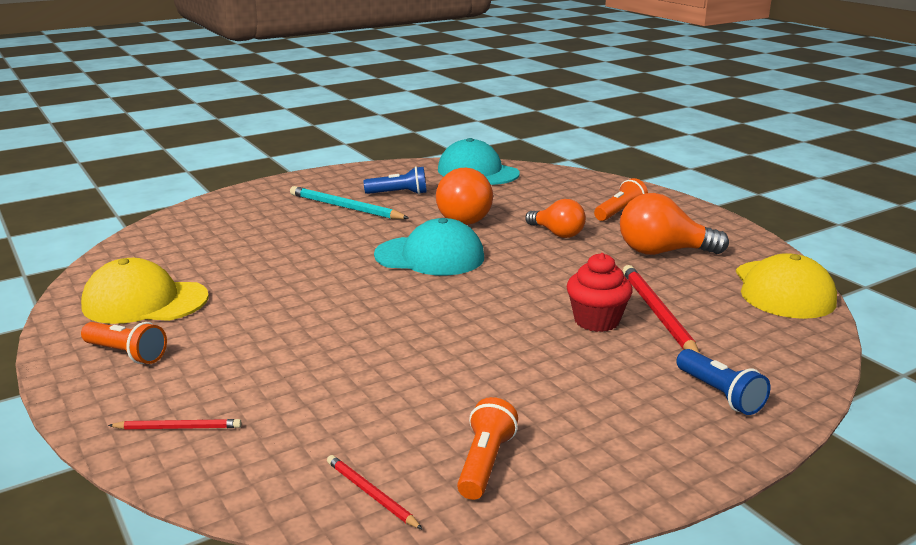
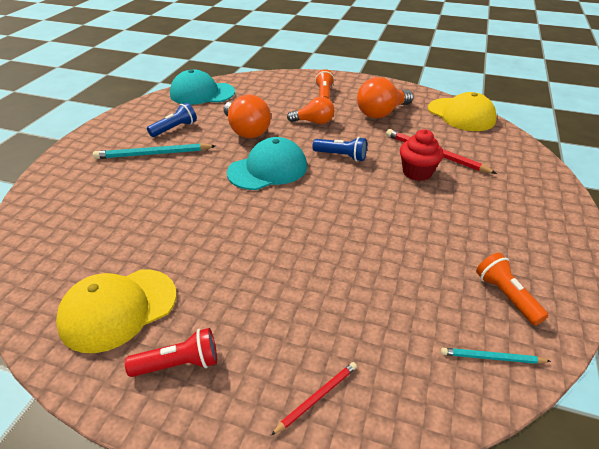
camera: 40 degrees left, 15 degrees up
(126, 354) = (179, 364): orange flashlight -> red flashlight
(371, 494) = (492, 358): red pencil -> turquoise pencil
(719, 394) = (525, 189): blue flashlight -> blue flashlight (341, 156)

